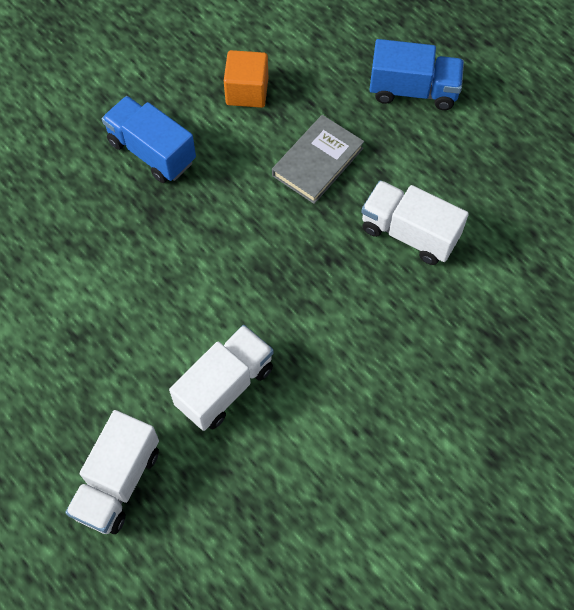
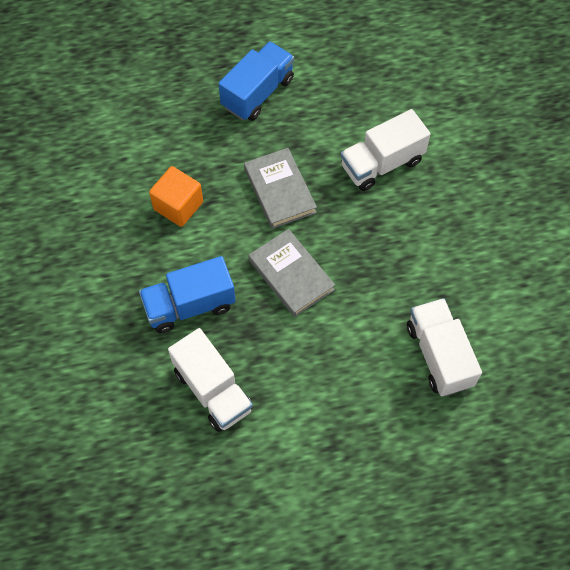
camera: 60 degrees left, 0 degrees up
(118, 482) = (479, 472): white truck -> white truck (213, 390)
(233, 216) = (291, 275): none -> grey book

